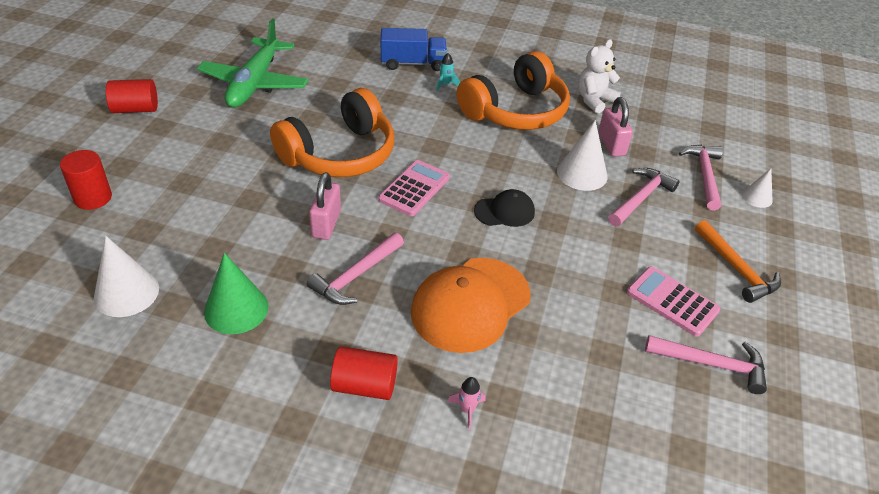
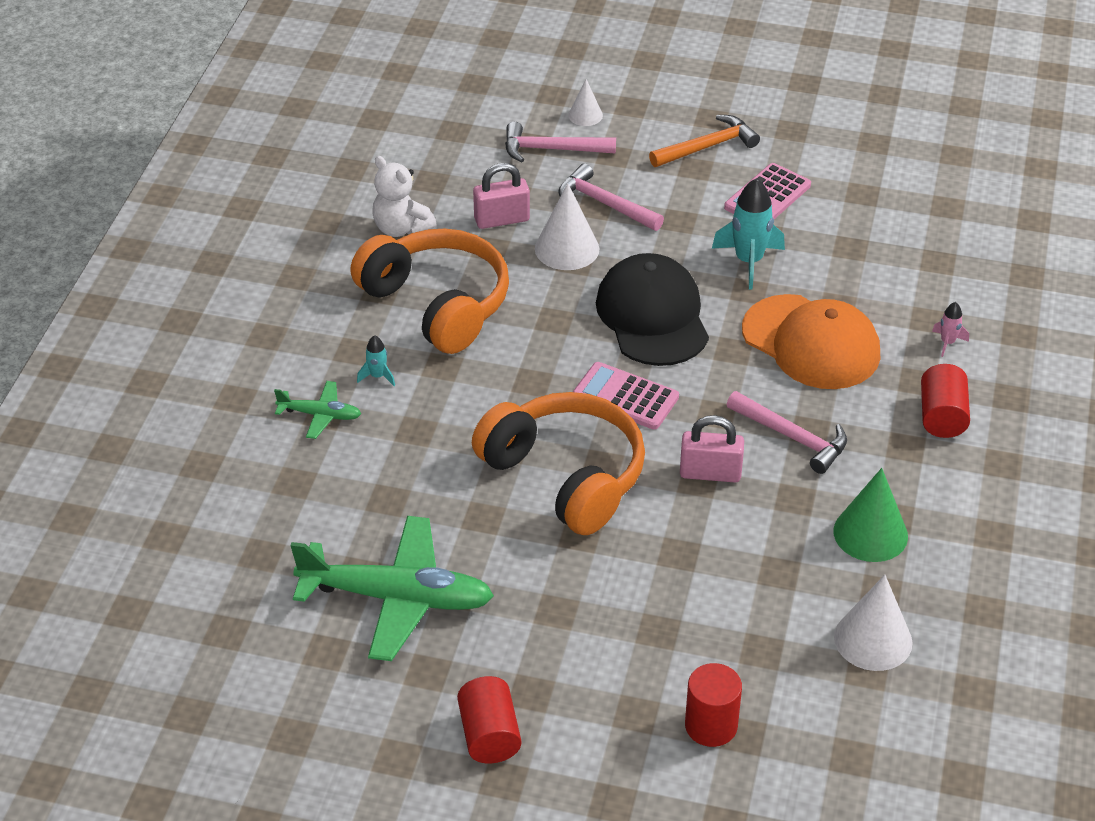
camera: 90 degrees left, 0 degrees up
(413, 63) = (320, 415): blue truck -> green plane
(504, 211) = (652, 316): black cap -> black cap, size x1.89
(577, 277) = (749, 261): none -> turquoise rocket
(711, 364) = (843, 180): pink hammer -> none

